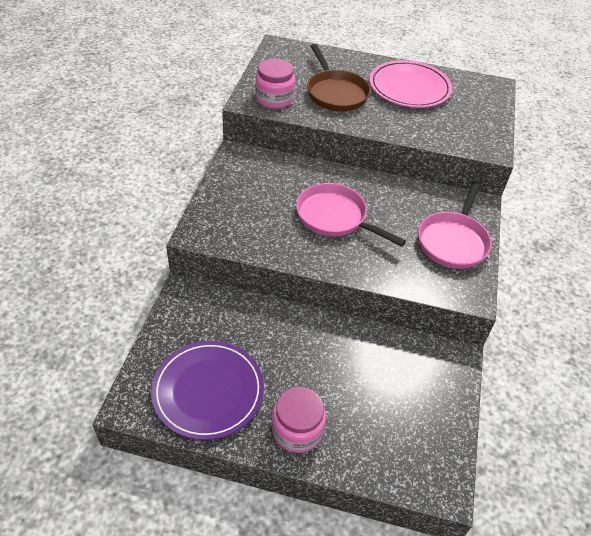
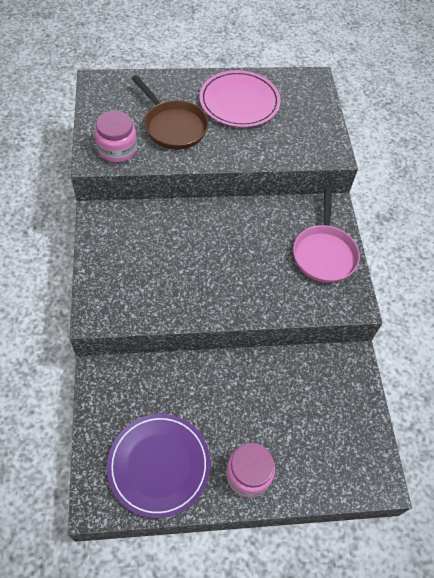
camera: 20 degrees left, 10 degrees up
(335, 217) = (214, 259): pink pan -> none

